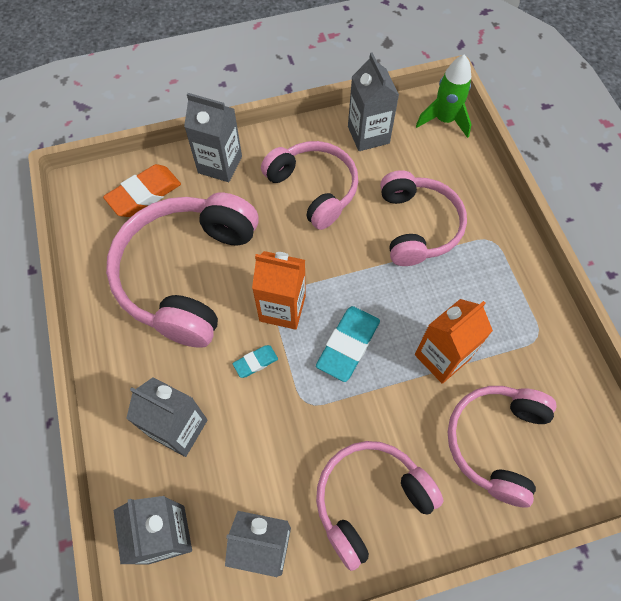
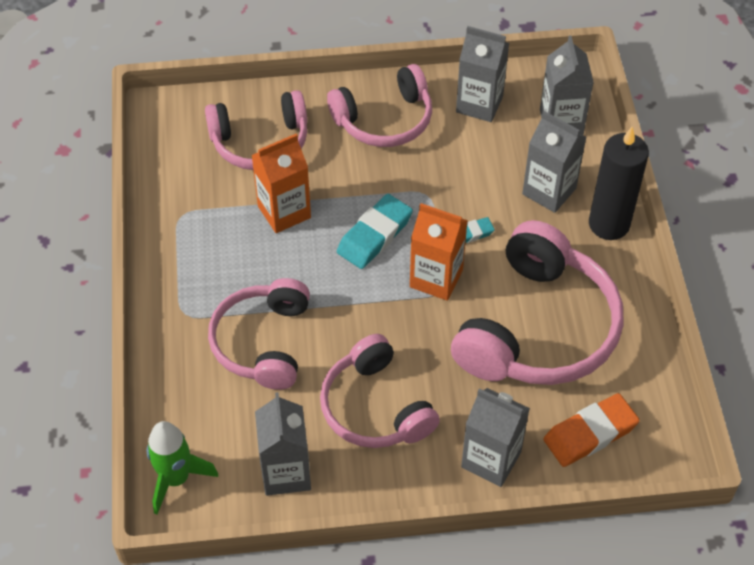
camera: 170 degrees left, 10 degrees down
(118, 397) = (609, 224): none -> black candle
(496, 442) = (260, 142): pink headphones -> pink headphones turned 45 degrees clockwise

